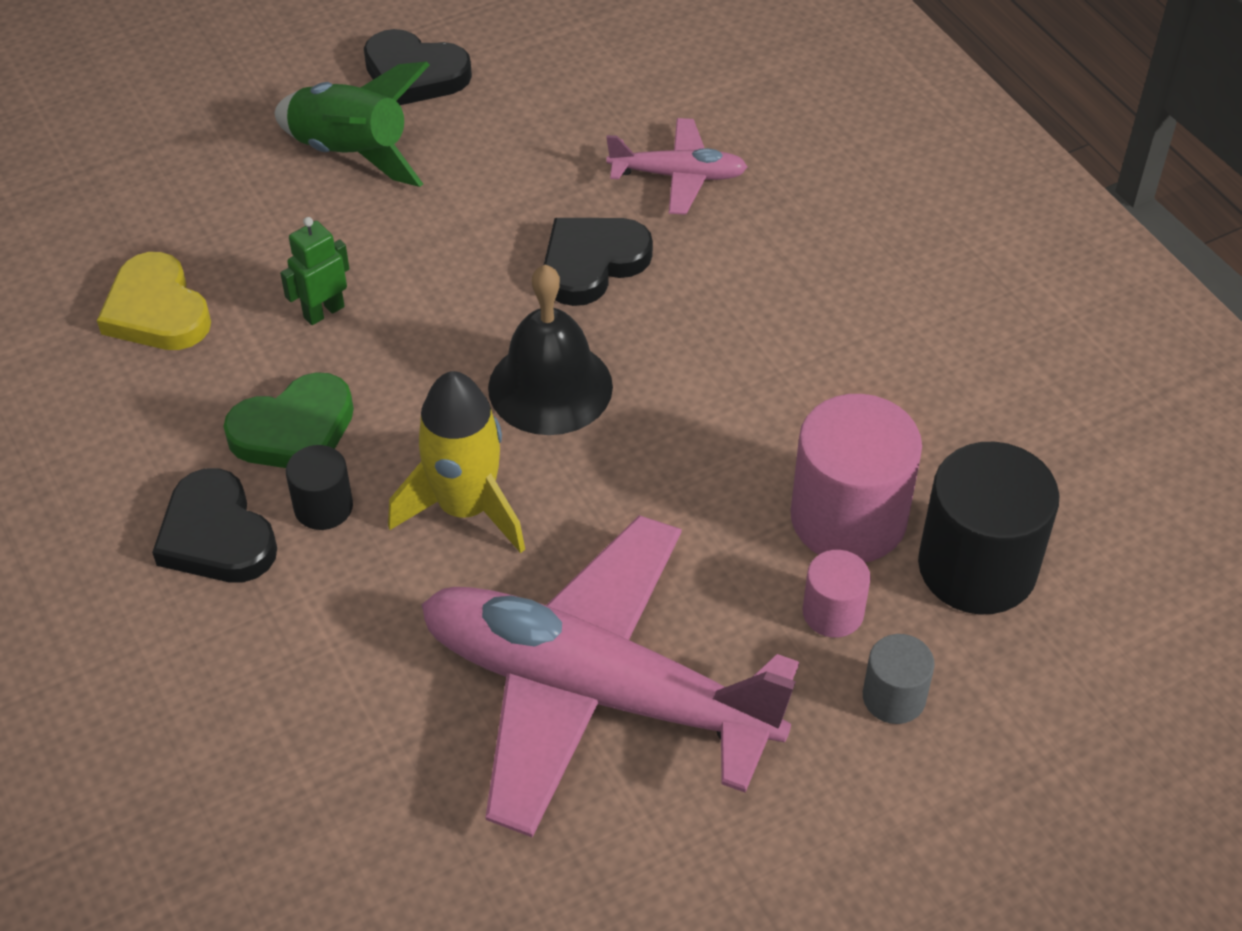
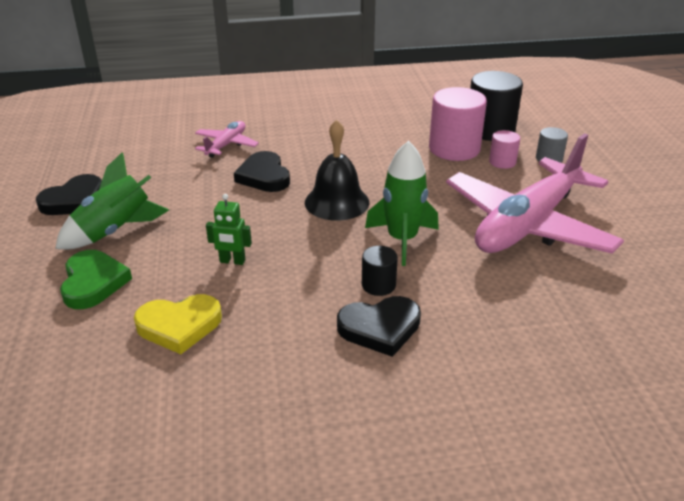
camera: 70 degrees left, 15 degrees down
(294, 430) = (316, 286): green heart -> green heart (93, 283)
(323, 312) = (232, 261): green robot -> green robot turned 60 degrees counterclockwise
(465, 508) = (402, 240): yellow rocket -> green rocket

